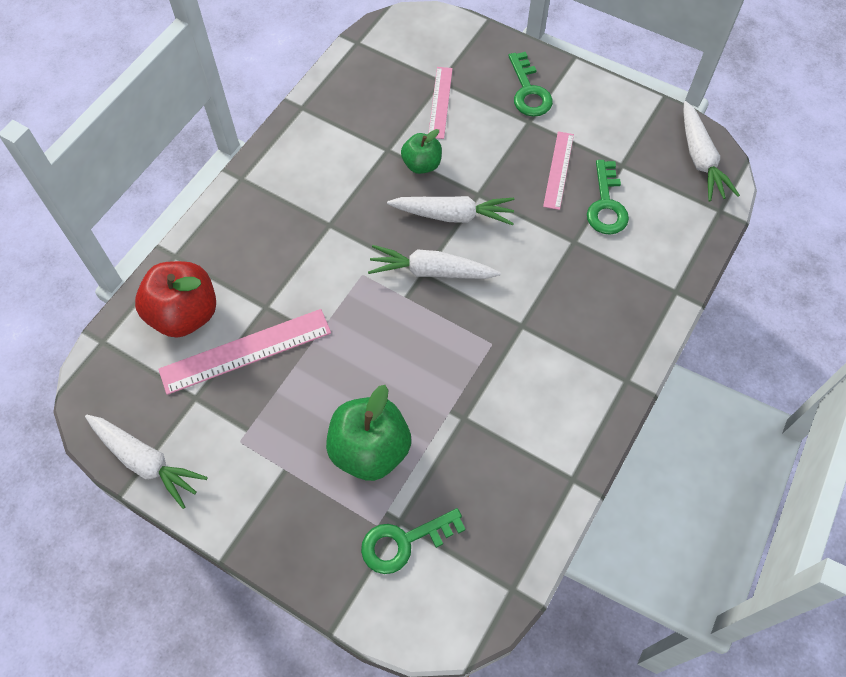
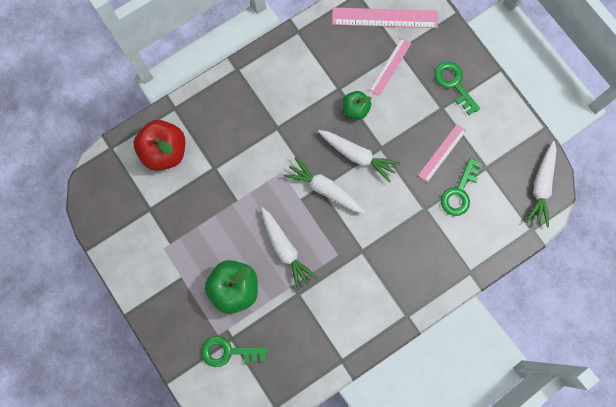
camera: 25 degrees right, 15 degrees up
(145, 461) = (107, 236): white carrot -> white carrot (285, 249)
(246, 351) = (190, 192): pink ruler -> pink ruler (384, 18)
(529, 91) = (454, 84): green key -> green key turned 135 degrees clockwise

